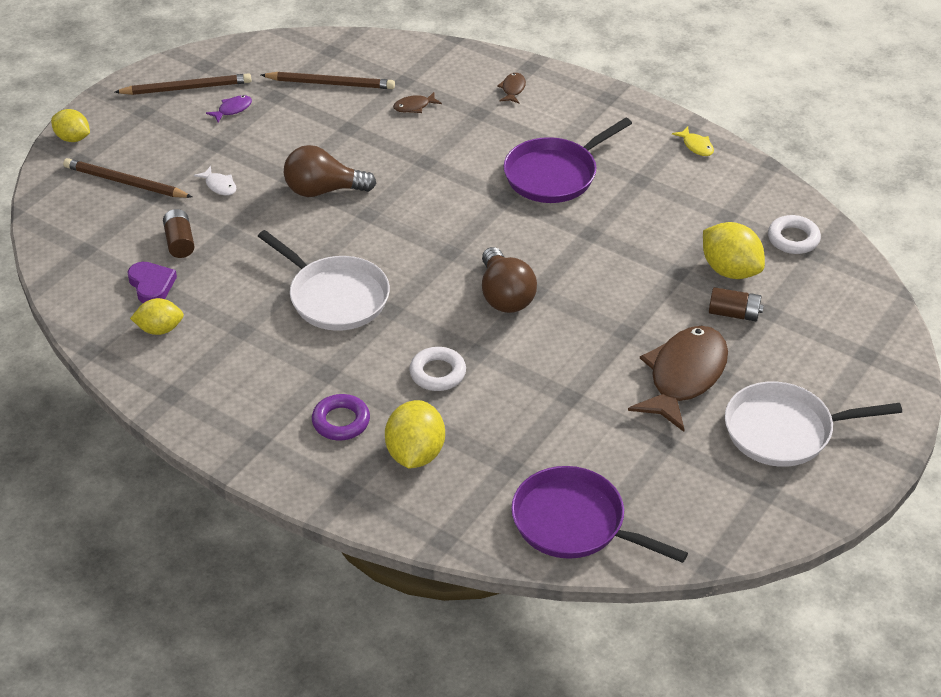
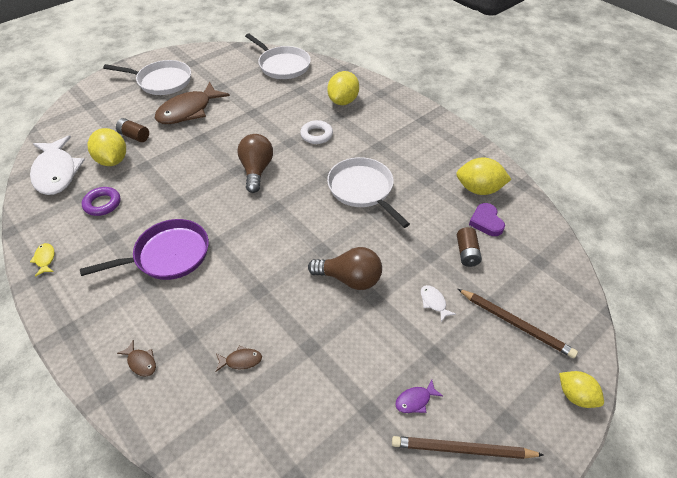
camera: 165 degrees left, 5 degrees up
(159, 329) = (479, 189): yellow lemon -> yellow lemon, size x1.54
(330, 83) = (309, 417): brown pencil -> none
(341, 421) = (377, 121): purple ring -> purple ring (102, 204)
(513, 89) = (141, 362): brown fish -> brown fish turned 75 degrees counterclockwise
(574, 523) = (282, 65): purple pan -> white pan
(793, 239) = (56, 172): white ring -> white fish

